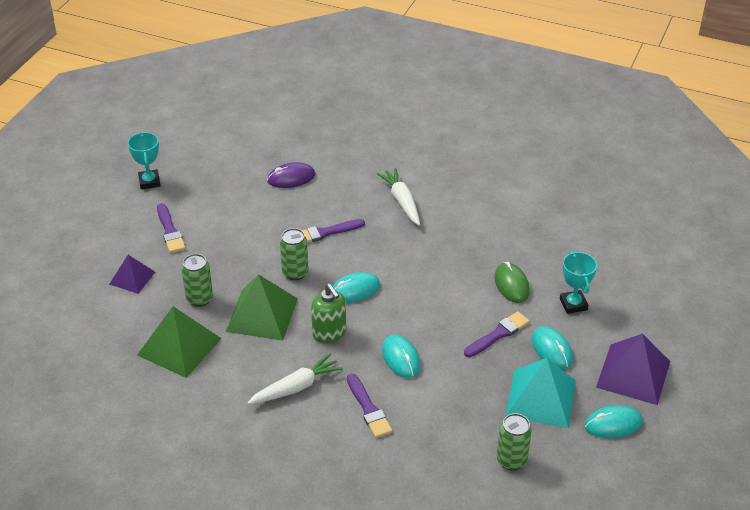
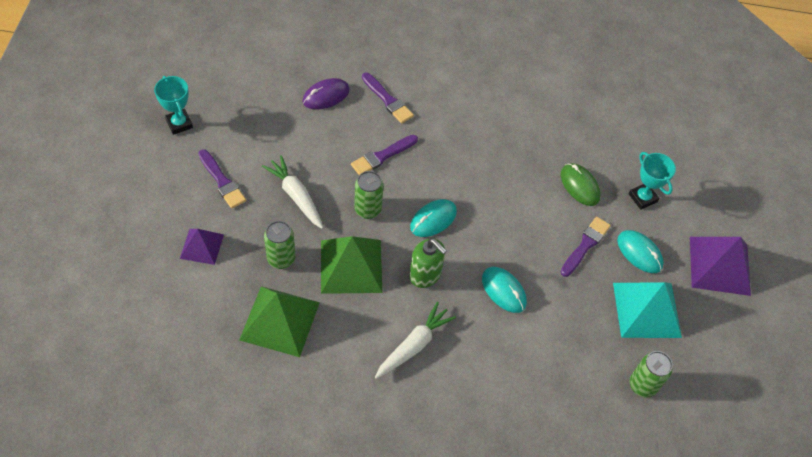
camera: 20 degrees left, 15 degrees up
(368, 409) = (492, 356): purple brush -> purple brush (388, 100)
(402, 201) = (445, 106): white carrot -> white carrot (296, 196)
(613, 424) = (719, 325): turquoise mouse -> none

